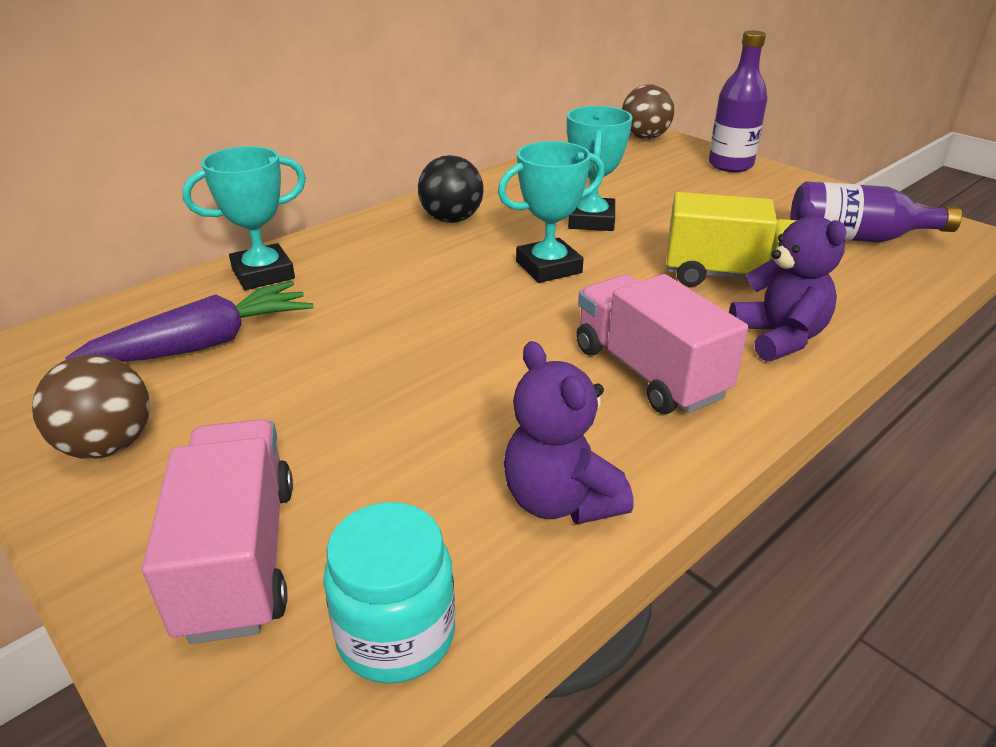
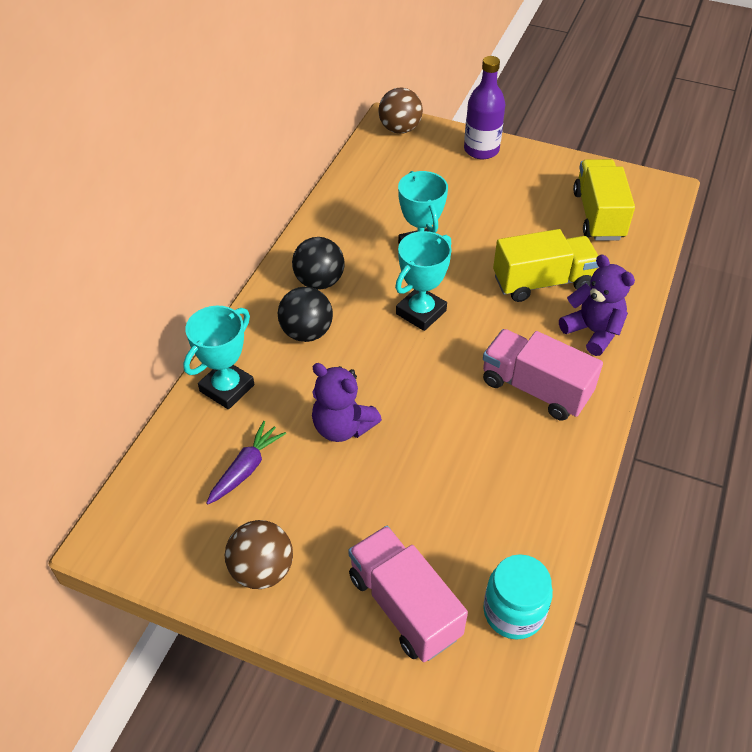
camera: 25 degrees left, 15 degrees up
(205, 344) = (246, 468): purple carrot -> purple carrot, size x0.65
(397, 253) = (306, 332): none -> black ball
(560, 500) = (541, 502): purple teddy bear -> purple teddy bear (342, 427)
(855, 238) = (598, 215): purple bottle -> yellow truck

